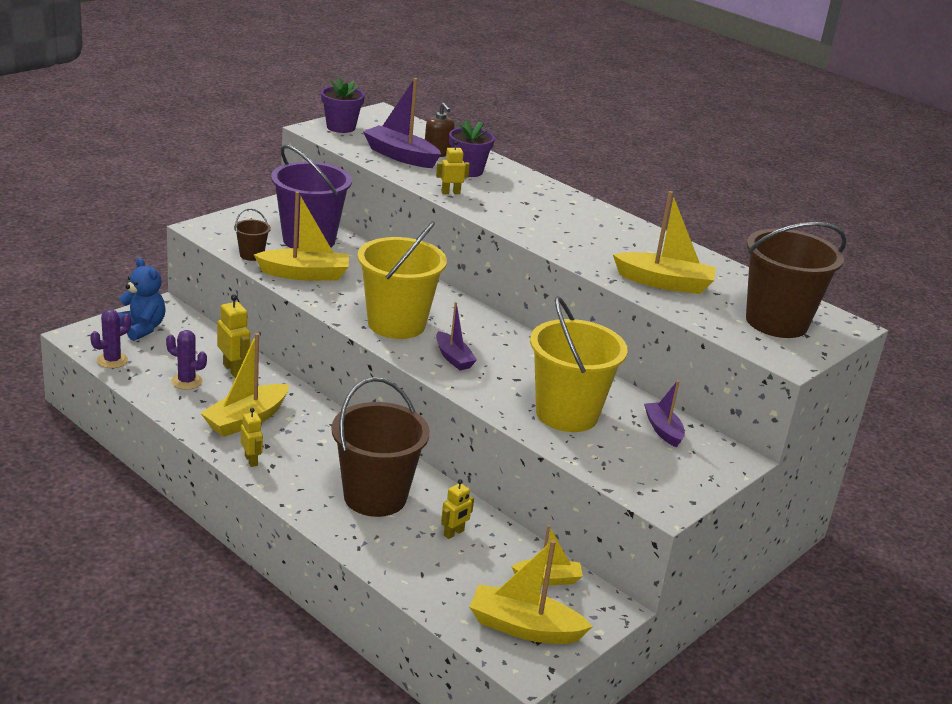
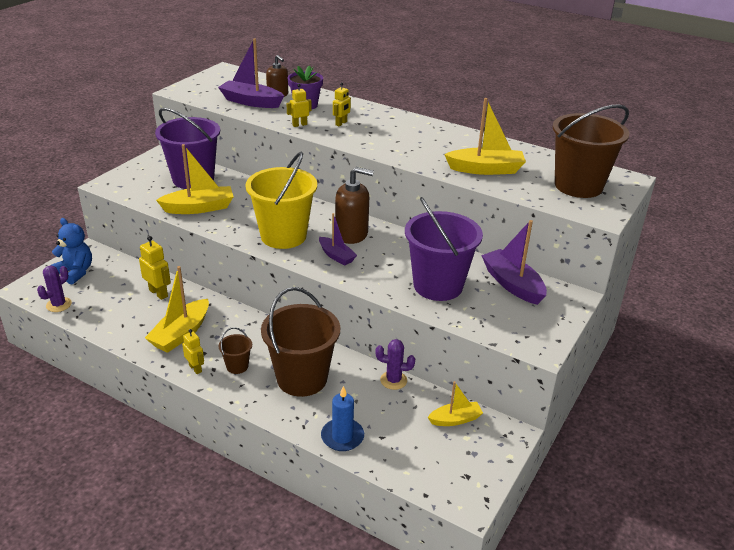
camera: 10 degrees left, 5 degrees up
(186, 381) = (124, 310): purple cactus -> purple cactus (393, 380)
(251, 255) = (152, 199): brown bucket -> brown bucket (237, 366)
(341, 127) = (197, 86): purple flower pot -> none
(401, 568) = (342, 437): none -> blue candle
(454, 533) = (372, 396): yellow robot -> yellow robot (341, 123)
(482, 337) = (352, 234): none -> brown soap dispenser
(524, 627) = (453, 467): yellow boat -> none
(566, 414) = (438, 286): yellow bucket -> purple bucket
(663, 430) = (512, 284): purple boat -> purple boat, size x1.63

